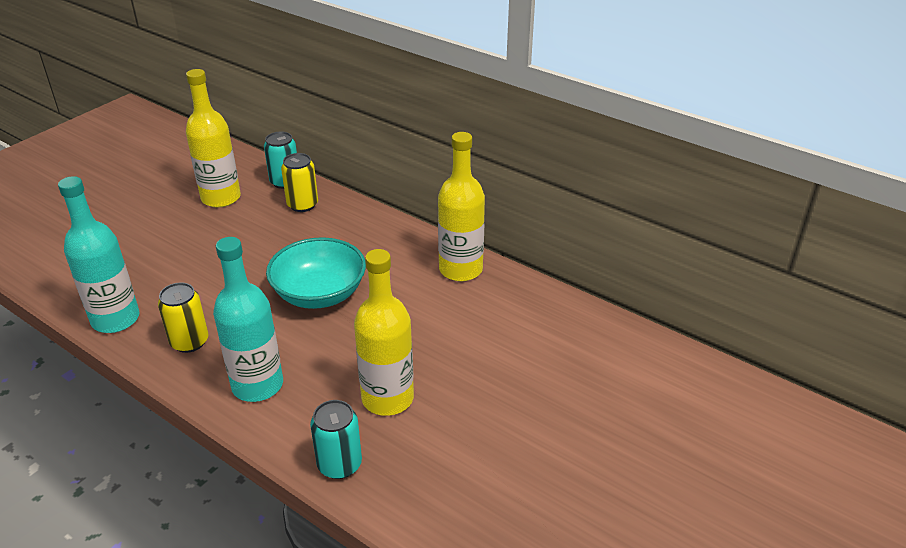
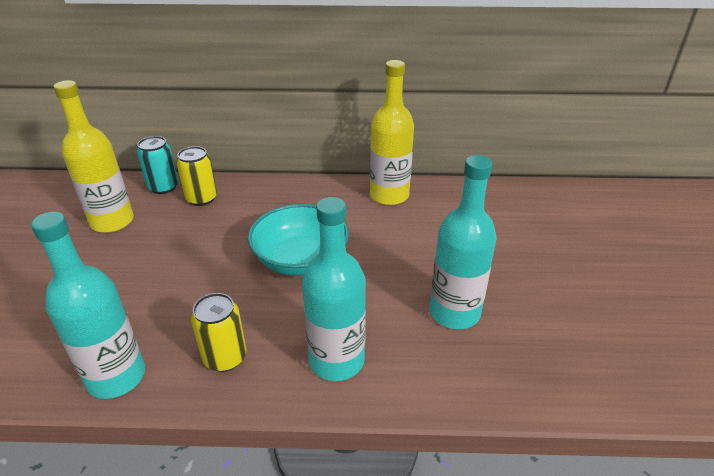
camera: 35 degrees left, 0 degrees up
(339, 464) = (484, 386): turquoise can -> none
(387, 398) = (454, 312): yellow bottle -> turquoise bottle

